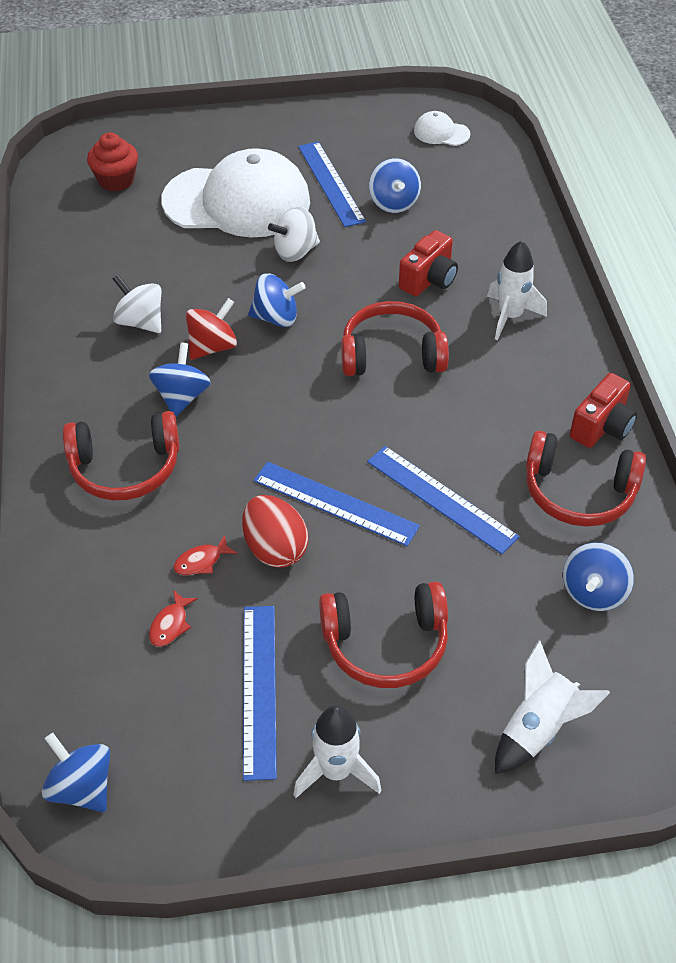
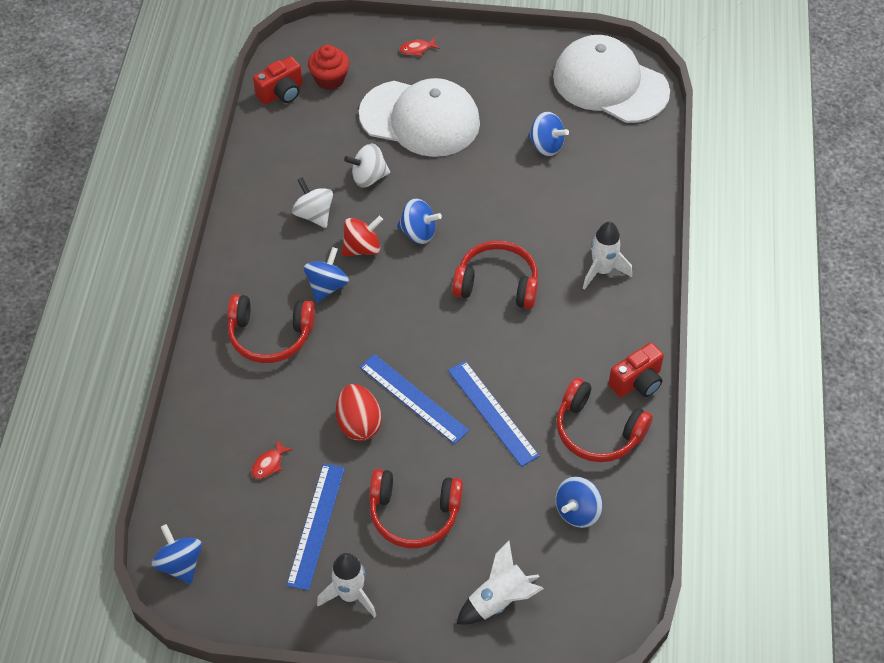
camera: 15 degrees right, 5 degrees up
(201, 561) = (304, 421): red fish -> red fish (417, 49)
(295, 252) = (452, 176): white spinning top -> white spinning top (368, 177)
(331, 183) = (501, 116): blue ruler -> none
(394, 203) = (546, 146): blue spinning top -> blue spinning top turned 60 degrees counterclockwise
(429, 280) = (549, 224): red camera -> red camera (281, 93)
(441, 133) = (610, 84): white cap -> white cap, size x2.46

